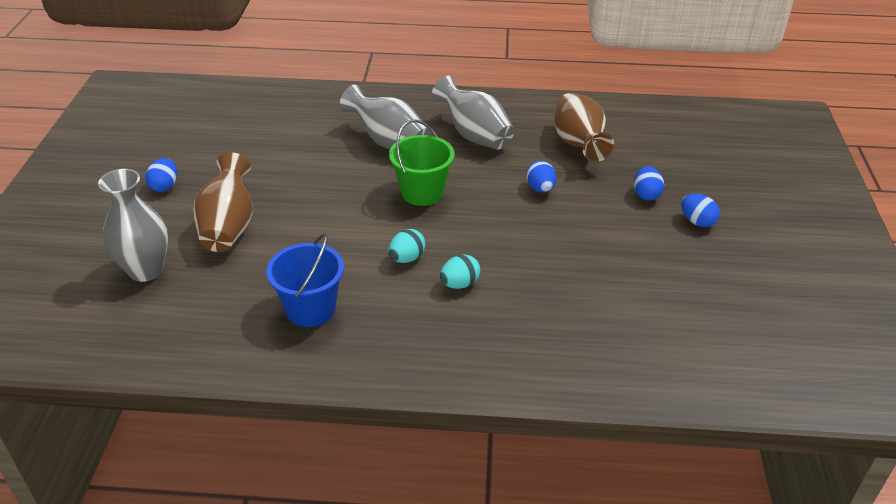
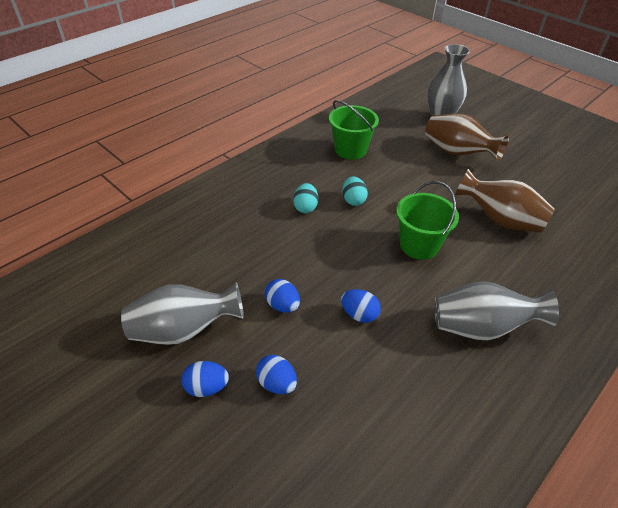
camera: 130 degrees right, 5 degrees up
(165, 186) = (526, 147): blue egg -> blue egg (282, 305)
(310, 309) = (350, 150): blue bucket -> green bucket
(388, 142) = (511, 266): grey vase -> grey vase (184, 330)
(578, 144) = (400, 399): brown vase -> brown vase (499, 220)

